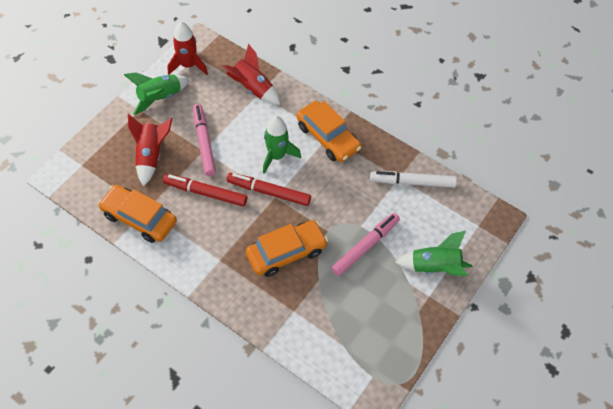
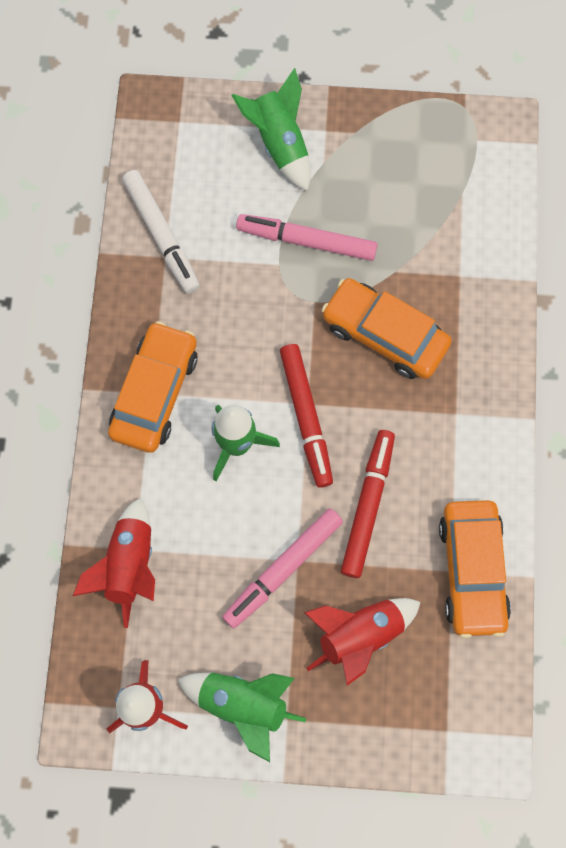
camera: 120 degrees left, 15 degrees up
(205, 193) = (367, 505): red marker -> red marker turned 150 degrees counterclockwise

